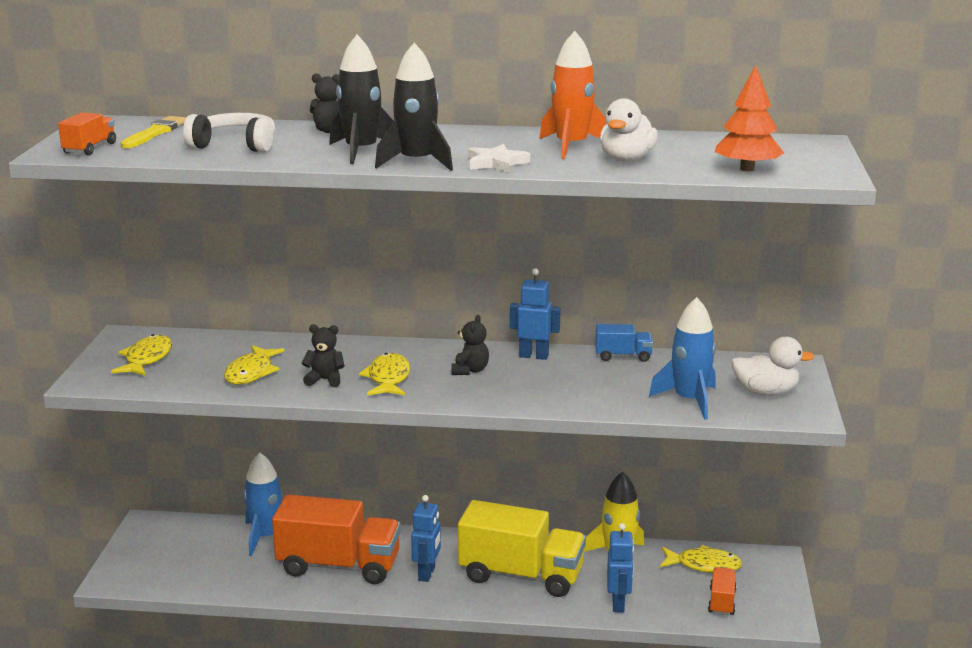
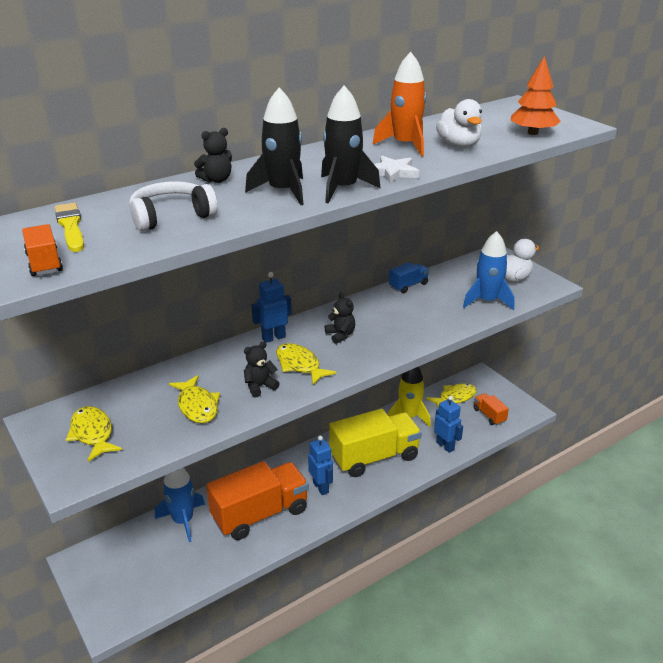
camera: 40 degrees left, 10 degrees up
(534, 356) = (360, 307): blue robot -> blue robot (273, 338)

